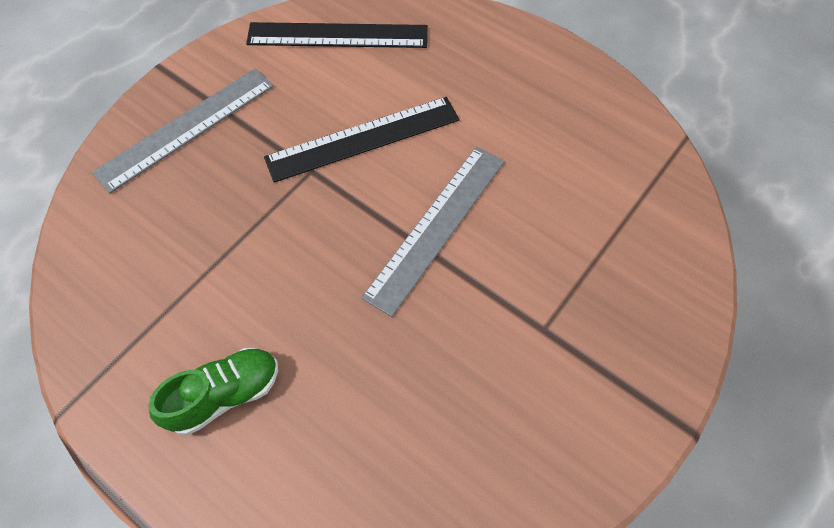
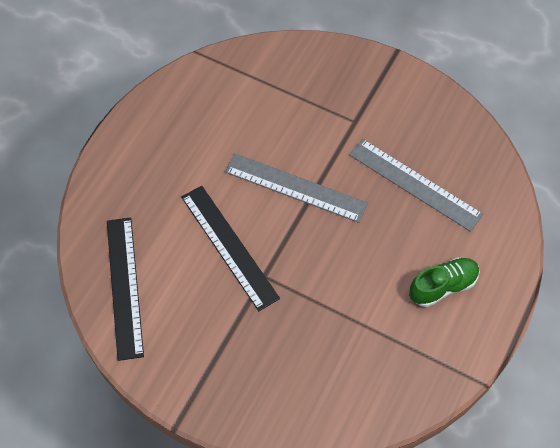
camera: 100 degrees left, 0 degrees up
(186, 128) = (240, 378): grey ruler -> grey ruler (415, 184)
(225, 395) = (442, 286): green shoe -> green shoe turned 105 degrees clockwise

